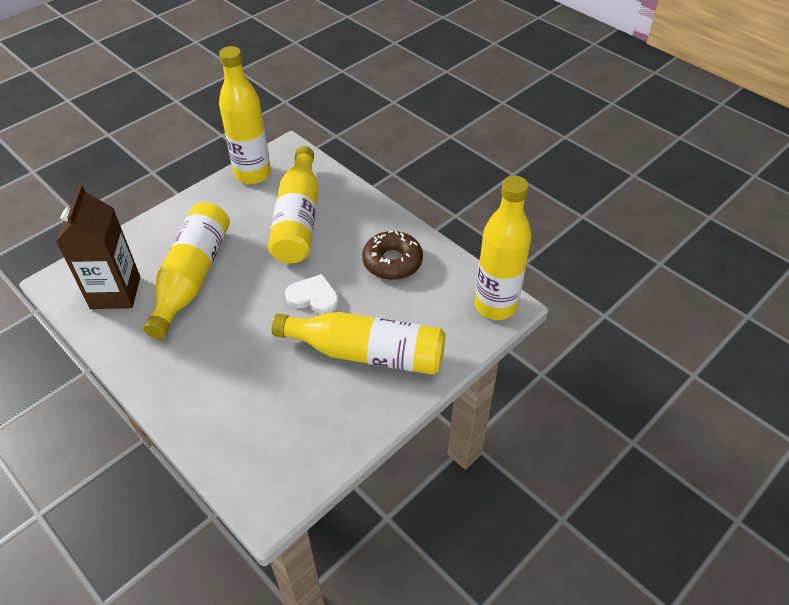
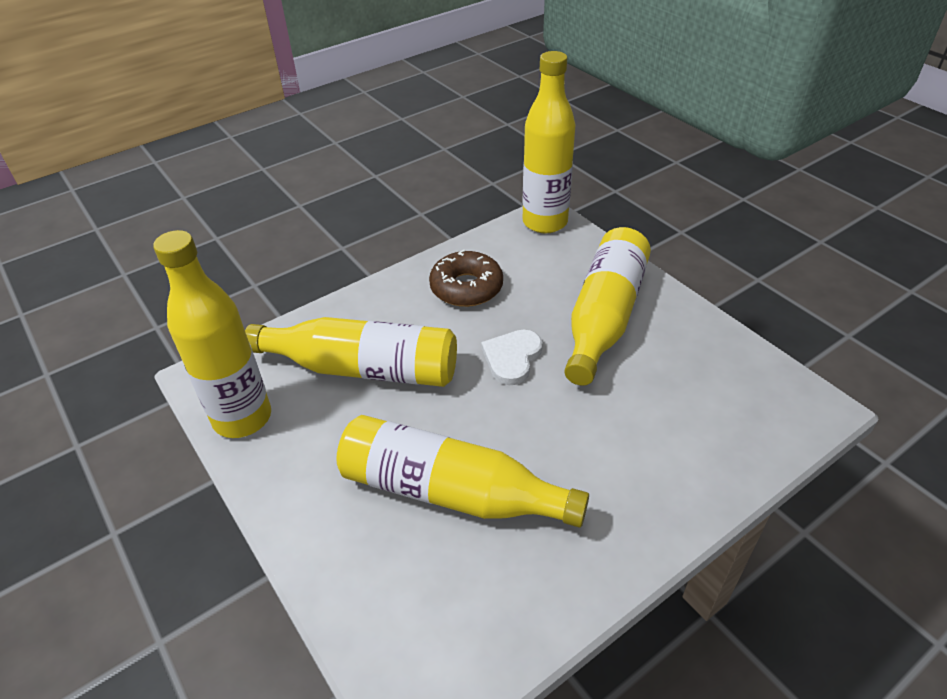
camera: 80 degrees left, 5 degrees down
(115, 293) = (465, 601): brown carton -> none

